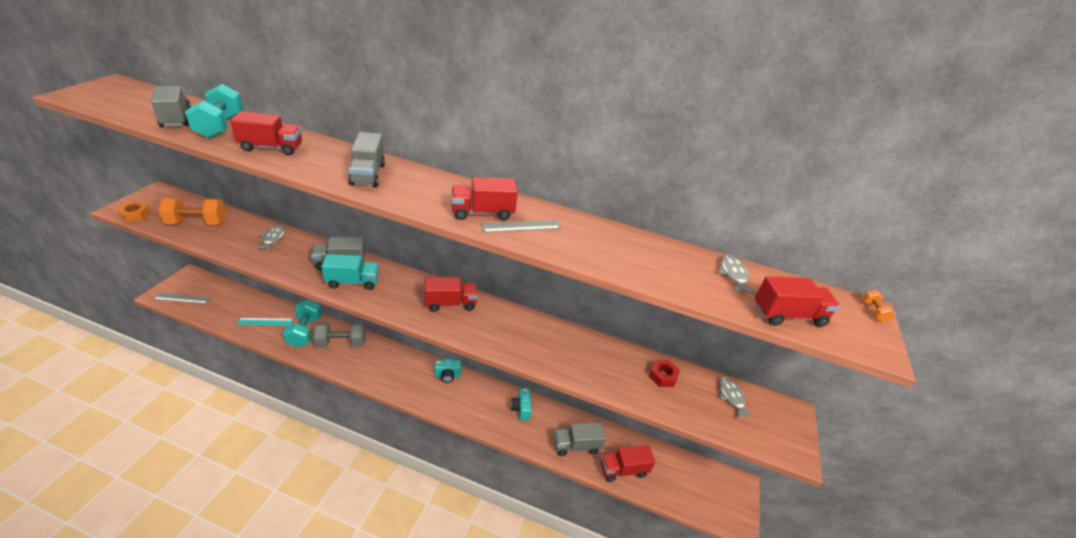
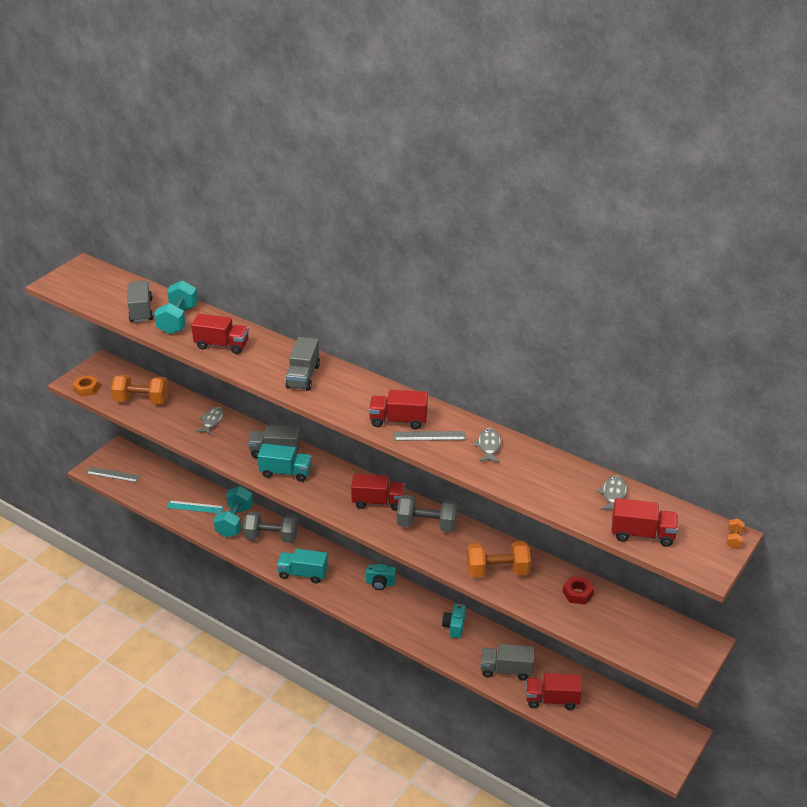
camera: 20 degrees right, 0 degrees up
(374, 375) = (303, 574): none -> turquoise truck
(502, 322) = (427, 525): none -> grey dumbbell
(582, 361) = (497, 571): none -> orange dumbbell
(731, 397) = (643, 621): grey fish -> grey fish (488, 446)

